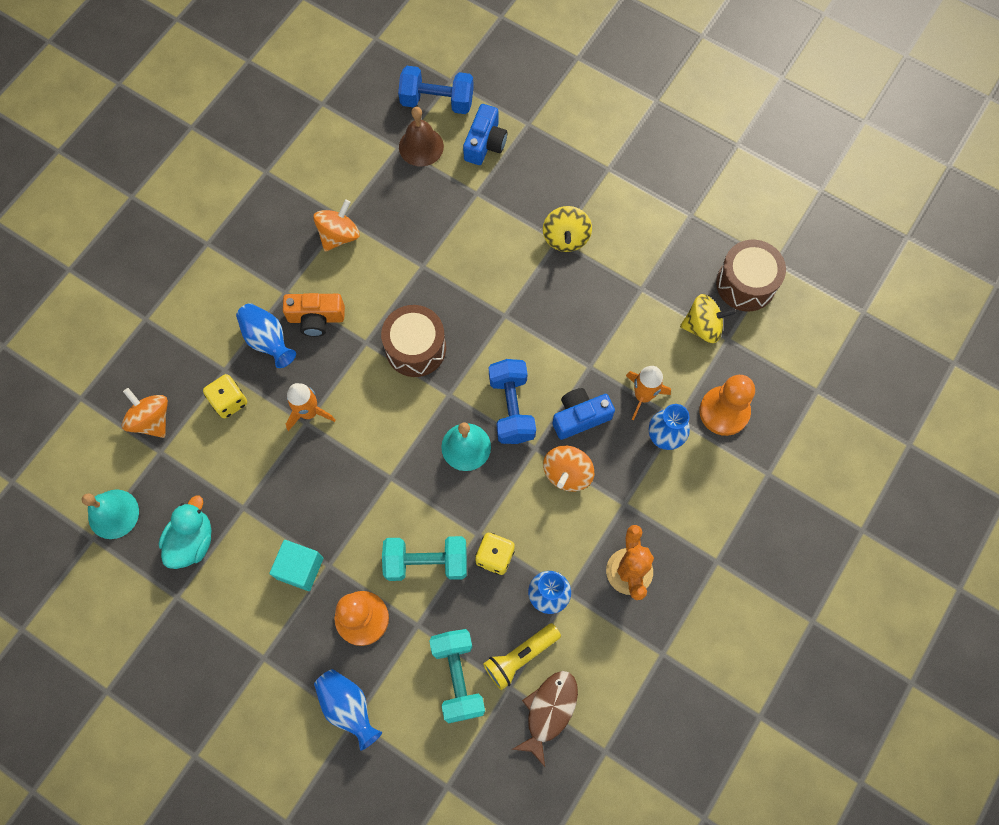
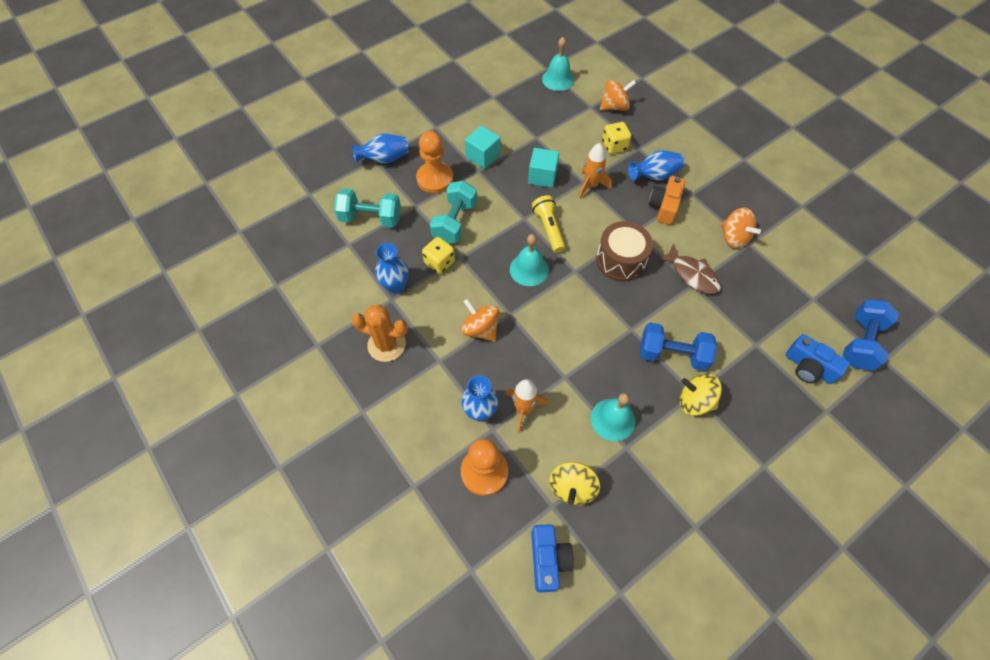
camera: 110 degrees right, 10 degrees down
(192, 541) = (525, 110): turquoise duck -> none
(312, 477) = (542, 176): none -> turquoise cube
(421, 146) = (812, 316): brown bell -> none
(511, 408) = (548, 308): blue dumbbell -> blue dumbbell (672, 354)
(520, 656) = (364, 256): yellow flashlight -> yellow flashlight (549, 229)
(549, 711) = (320, 261): brown fish -> brown fish (692, 274)
(580, 417) = (523, 354): blue camera -> blue camera (548, 559)
(617, 308) = (613, 419): none -> turquoise bell
(746, 284) = (605, 550): brown drum -> none

